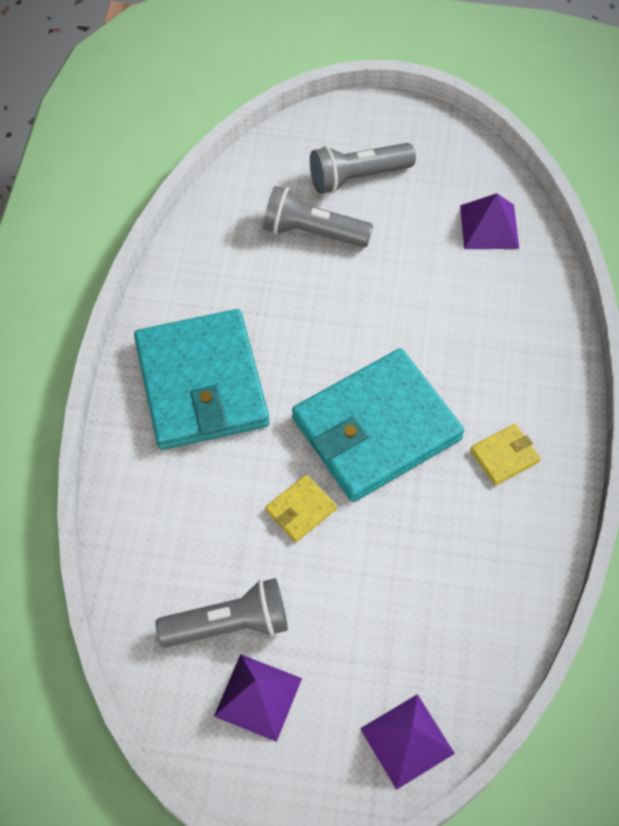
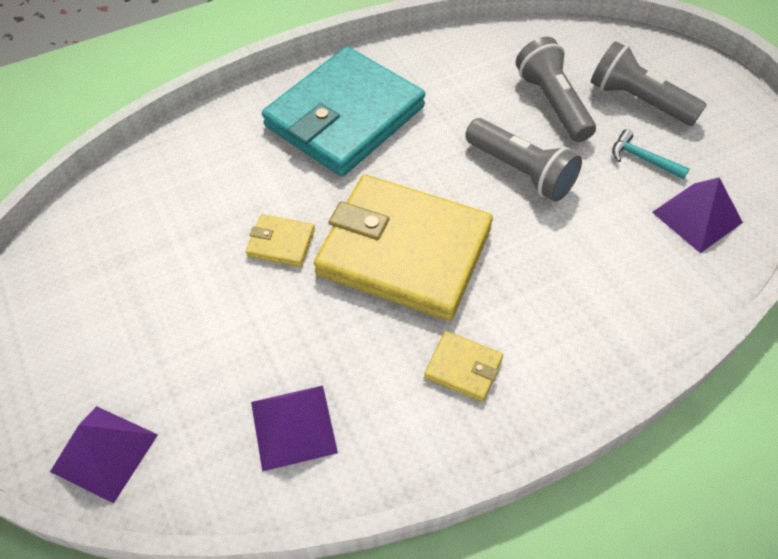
camera: 55 degrees right, 5 degrees down
(230, 624) = (140, 255): grey flashlight -> grey flashlight (521, 171)
(258, 697) = (84, 312): purple pyramid -> purple pyramid (293, 427)
(376, 429) = (404, 251): turquoise wallet -> yellow wallet
(414, 218) = (642, 159): none -> turquoise hammer

